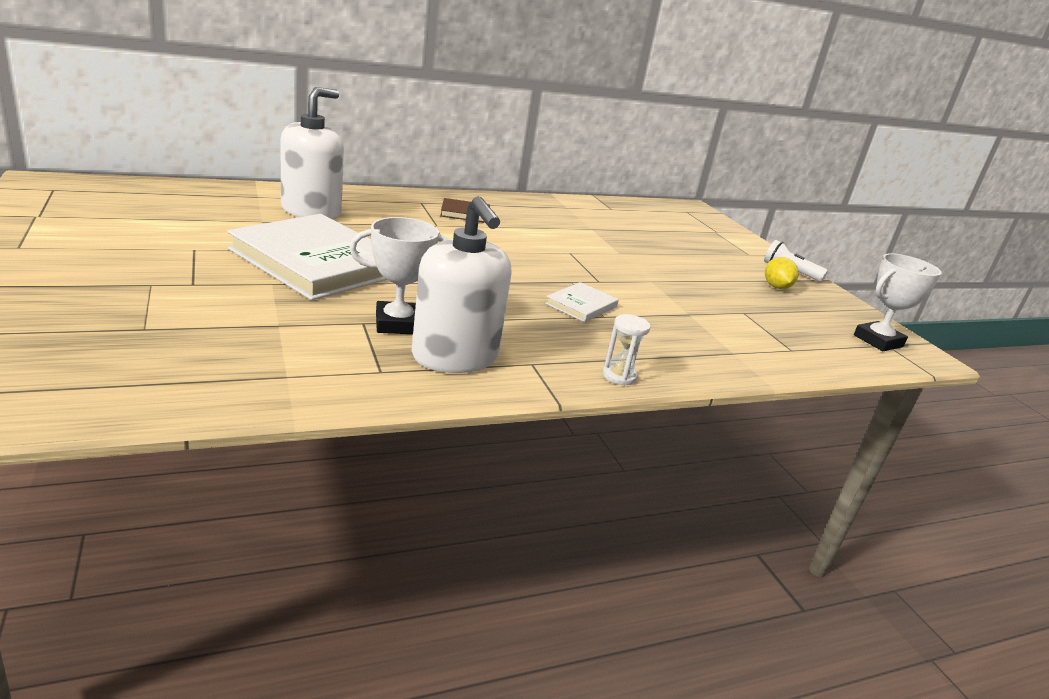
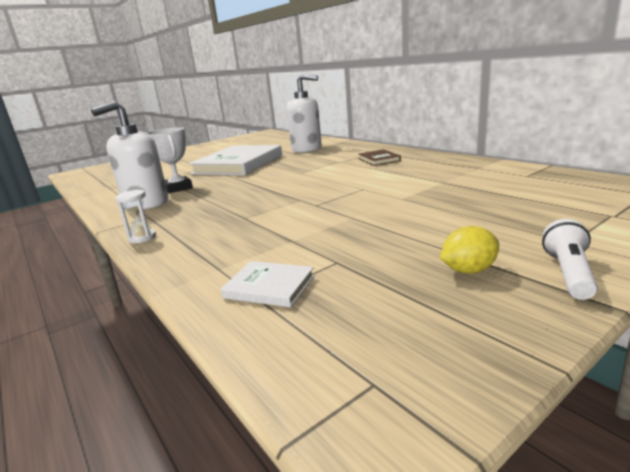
camera: 80 degrees right, 5 degrees down
(581, 305) = (256, 209): white book -> white book (269, 287)
(878, 341) = (377, 371): white trophy -> none

